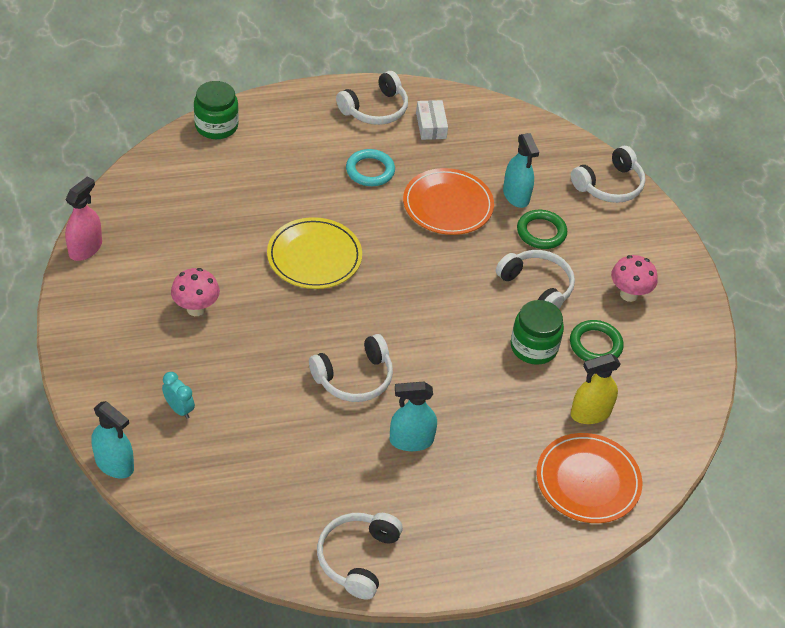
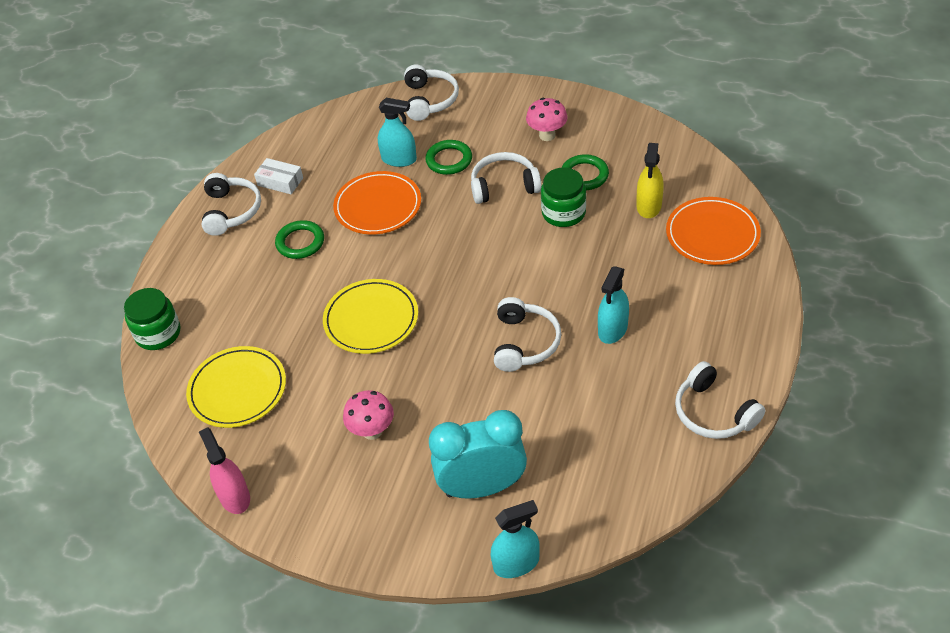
camera: 50 degrees left, 0 degrees up
(179, 409) = (482, 487): turquoise clock -> turquoise clock, size x2.32
(189, 202) = (237, 390): none -> yellow plate
(370, 171) = (300, 242): turquoise ring -> green ring

